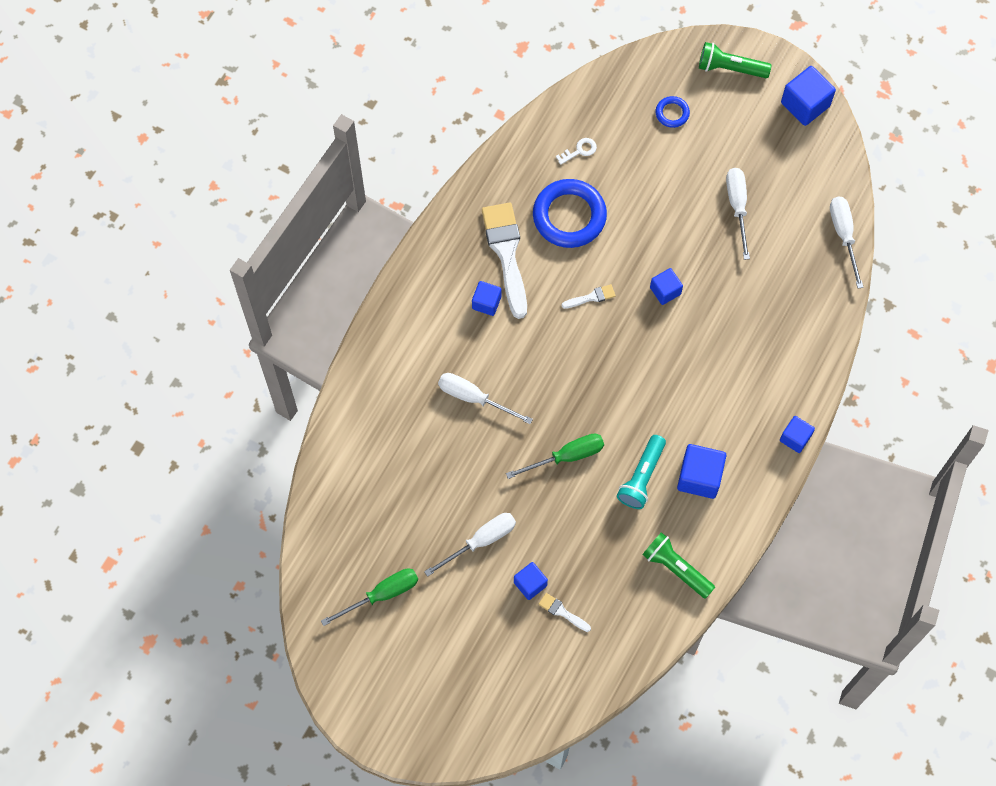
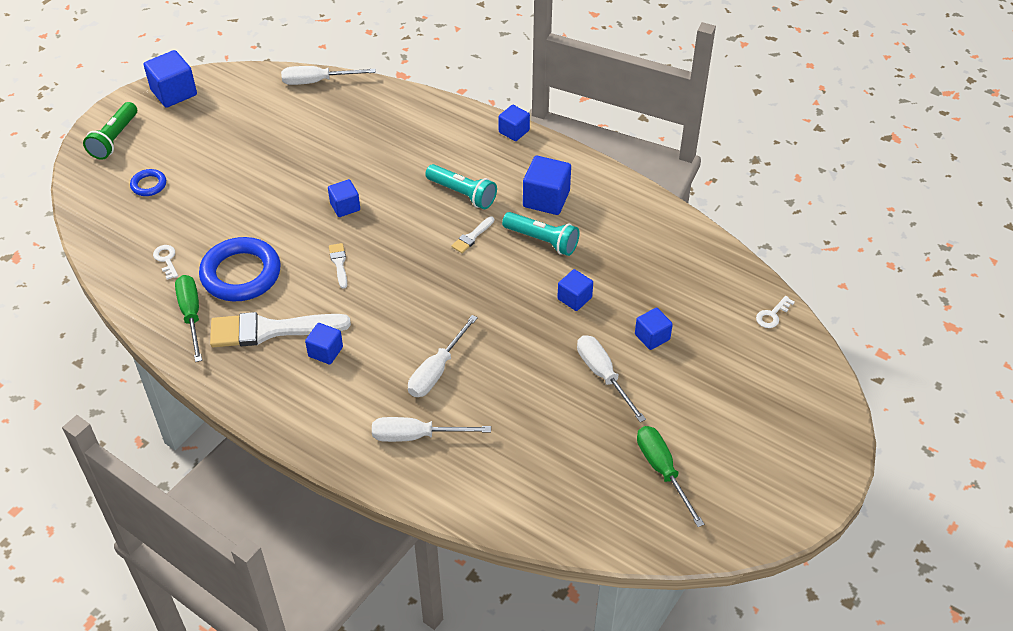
camera: 85 degrees left, 20 degrees down
(562, 612) = (682, 313): white brush -> white brush (472, 237)
(567, 456) = (514, 297): green screwdriver -> green screwdriver (191, 315)
(568, 697) = (772, 315): none -> white key
(570, 511) = (574, 298): none -> blue cube
(676, 568) = (638, 223): green flashlight -> none
(696, 396) = (462, 194): none -> turquoise flashlight
(737, 206) = (267, 147): white screwdriver -> white screwdriver (416, 436)

